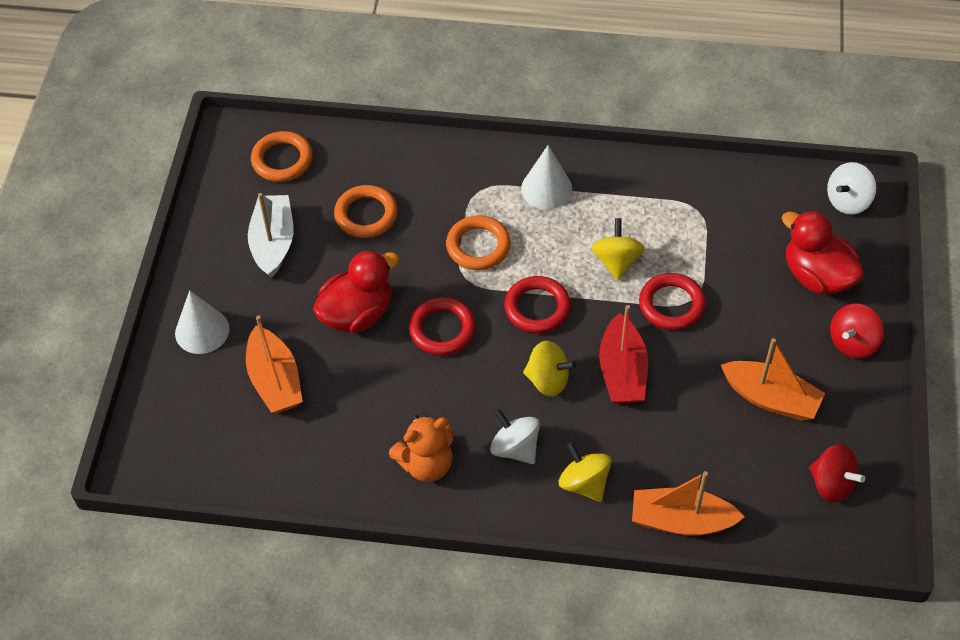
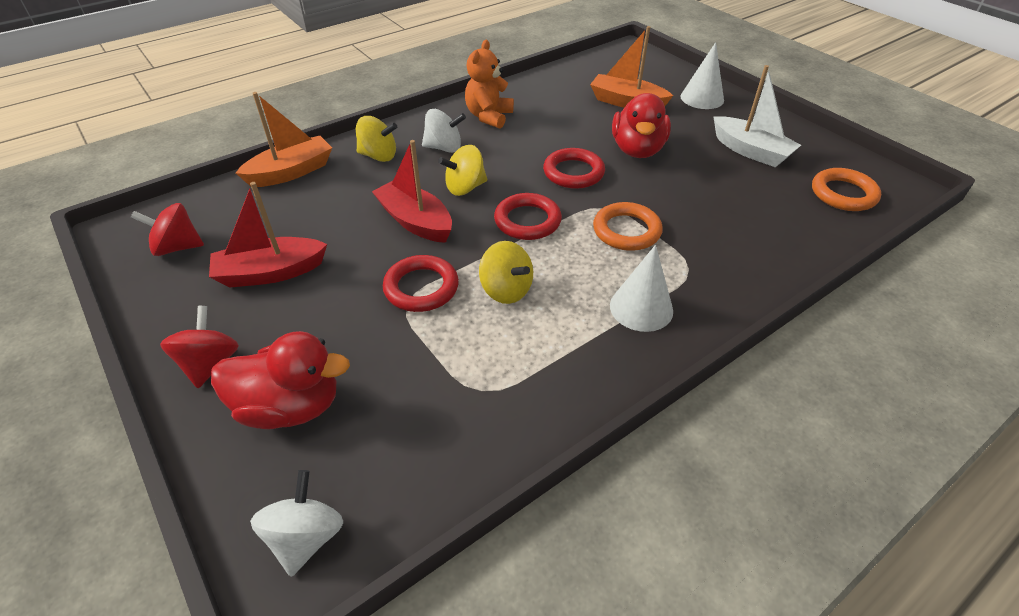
camera: 135 degrees right, 10 degrees down
(366, 215) = (731, 199): orange ring -> none
(771, 398) = (270, 273): orange boat -> red boat

